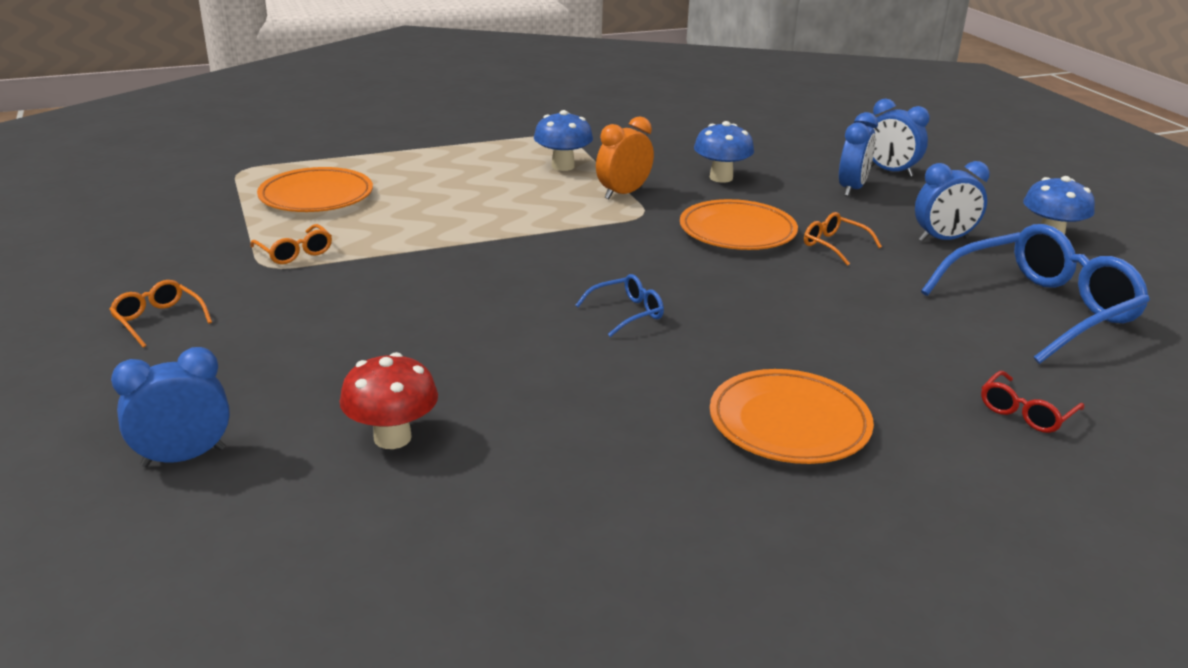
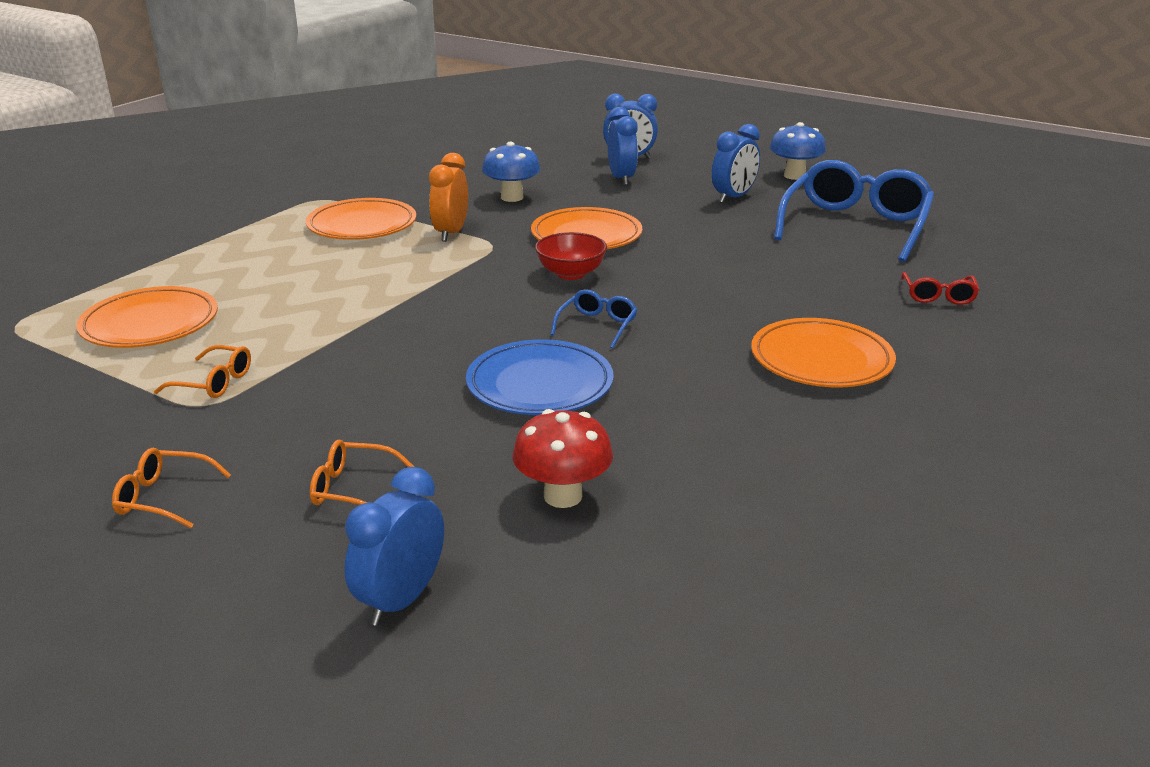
camera: 35 degrees left, 0 degrees up
(507, 343) = (540, 384): none -> blue plate
(563, 166) = (362, 225): blue mushroom -> orange plate
(672, 260) = (571, 274): none -> red bowl
(834, 245) = (670, 224): orange glasses -> orange glasses (352, 488)

